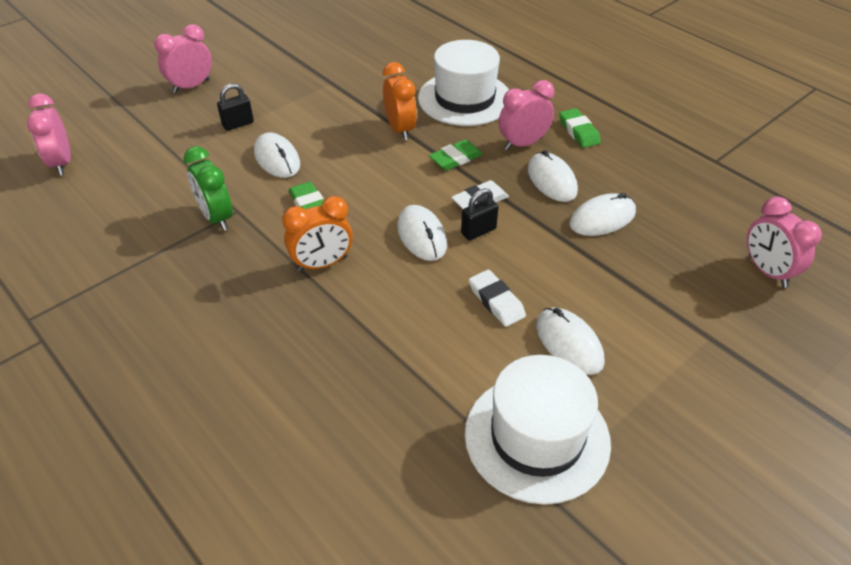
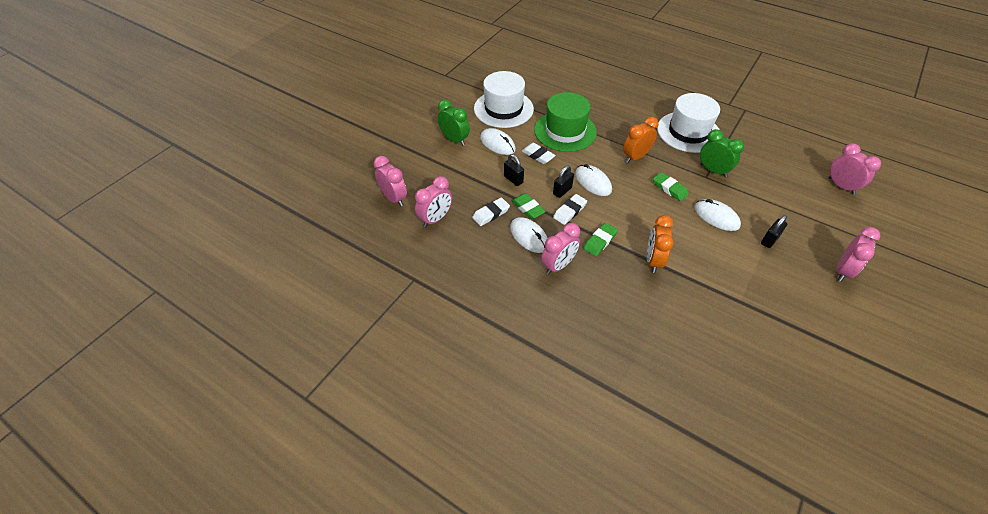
camera: 165 degrees right, 5 degrees up
(400, 129) = (653, 260): orange clock -> orange clock turned 45 degrees clockwise
(421, 345) = (565, 131): none -> green hat
(464, 99) = (622, 306): white hat -> white hat (688, 132)
(554, 265) = (513, 179): none -> black padlock
(578, 131) = (519, 287): green eraser -> green eraser (528, 208)
(602, 218) = (491, 214): white mouse -> white eraser
(659, 371) = (454, 140): none -> green clock
(691, 226) = (435, 219): none -> pink clock

